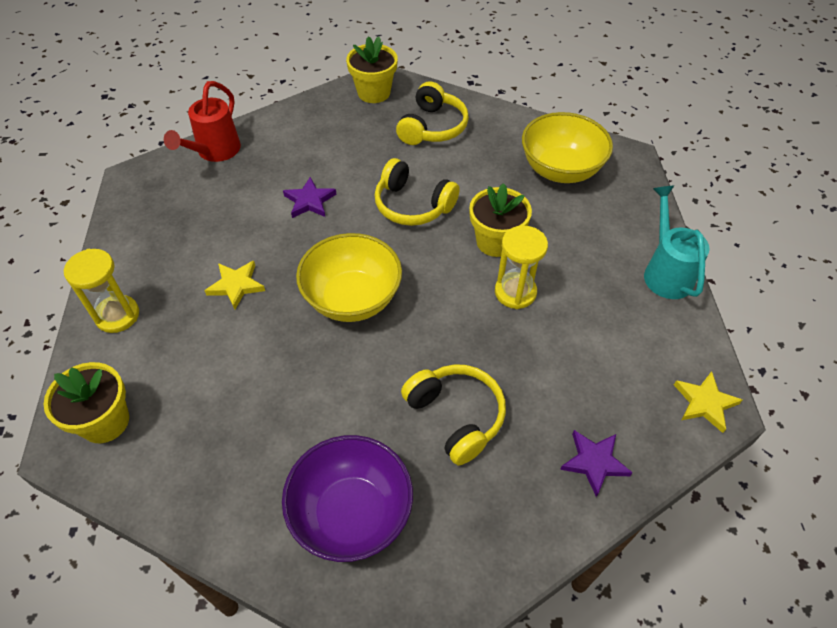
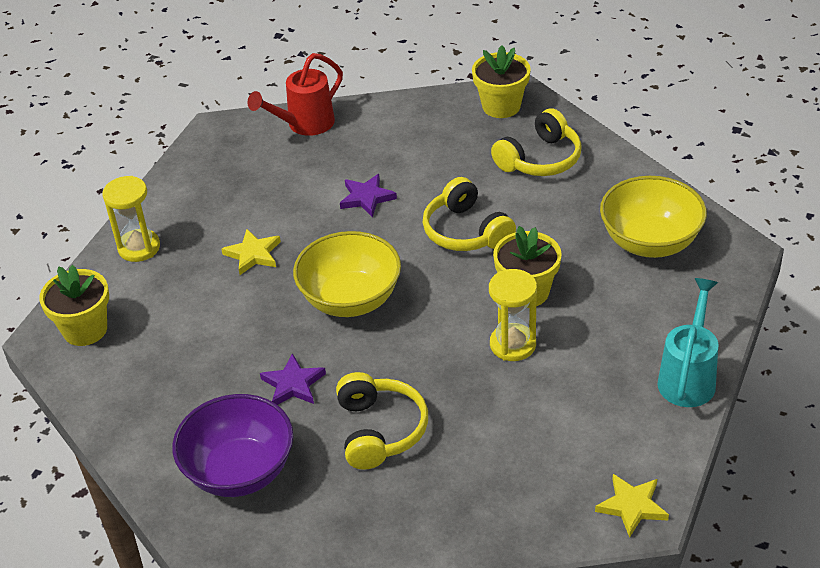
camera: 30 degrees right, 10 degrees down
(594, 462) = (482, 513): purple star -> purple star (293, 384)

